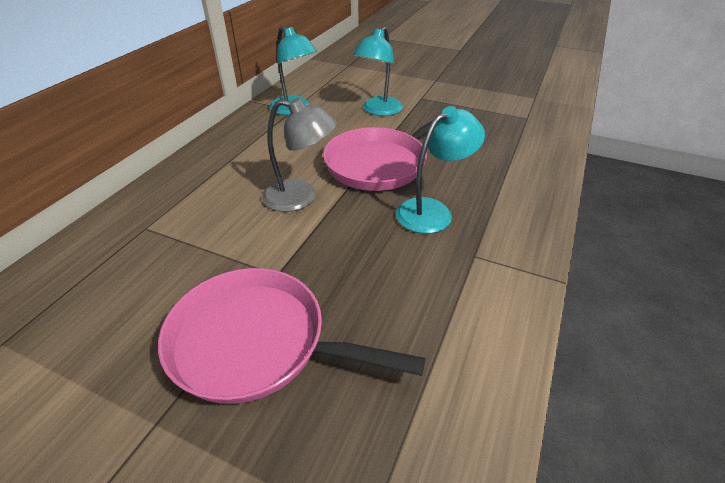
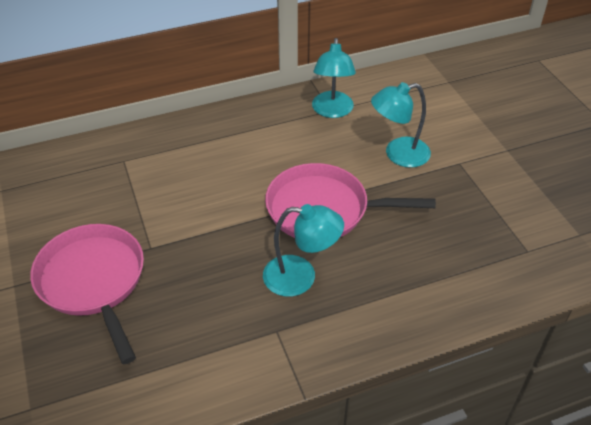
camera: 45 degrees right, 5 degrees up
(300, 197) = (231, 201): grey lamp -> none

